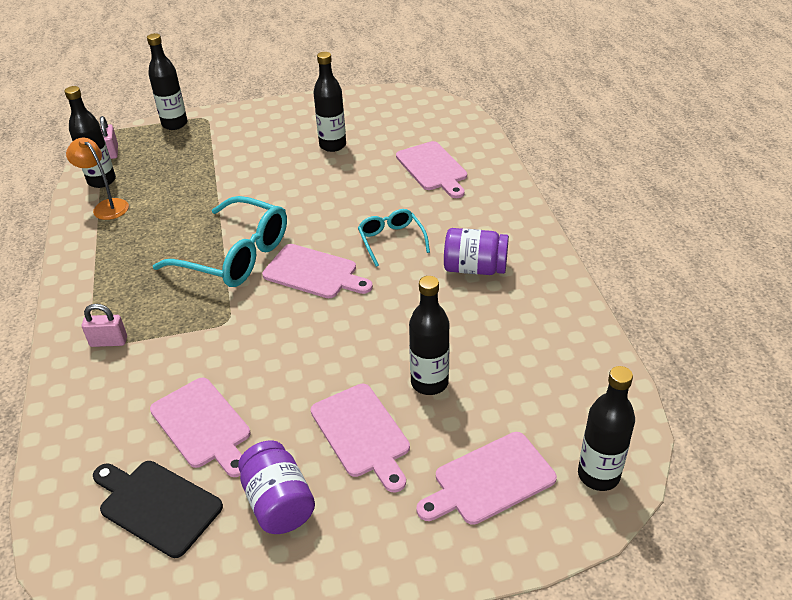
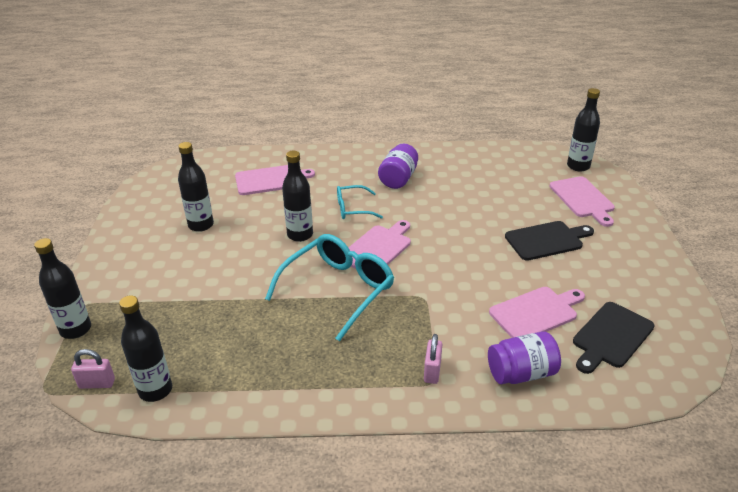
camera: 80 degrees left, 5 degrees down
(106, 206) = (211, 383): orange lamp -> none
(278, 503) = (604, 279): purple jar -> purple jar (521, 373)
(362, 433) = (546, 240): pink cutting board -> black cutting board
(429, 383) = (504, 210): black bottle -> black bottle (300, 235)

